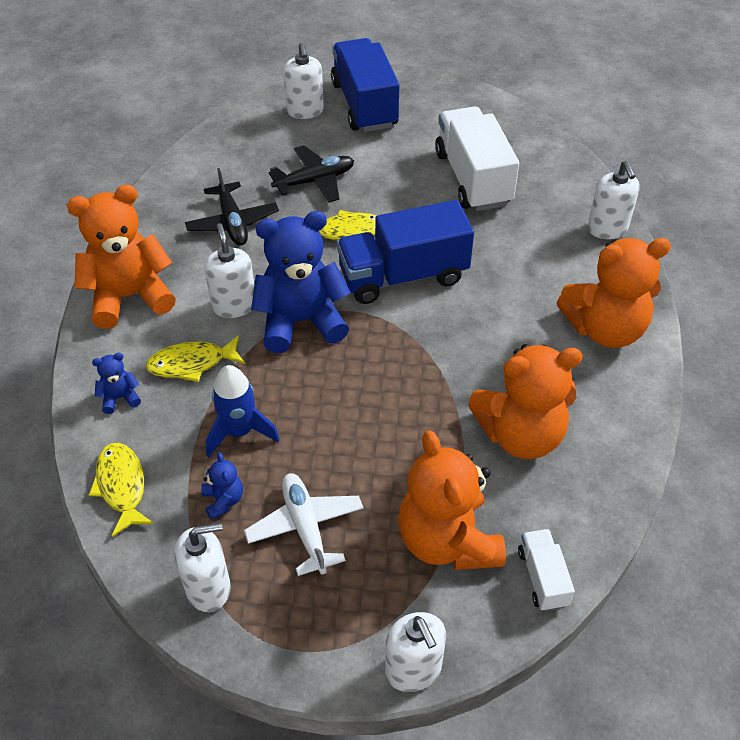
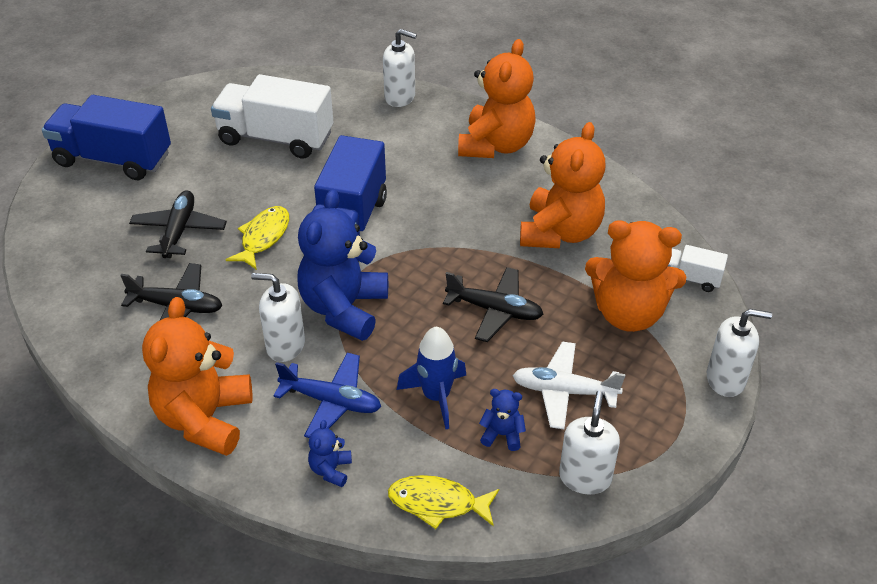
camera: 60 degrees left, 5 degrees down
(191, 363) = (331, 401): yellow fish -> blue plane
(305, 111) = (76, 199): white soap dispenser -> none
(373, 428) = (494, 310): none -> black plane

